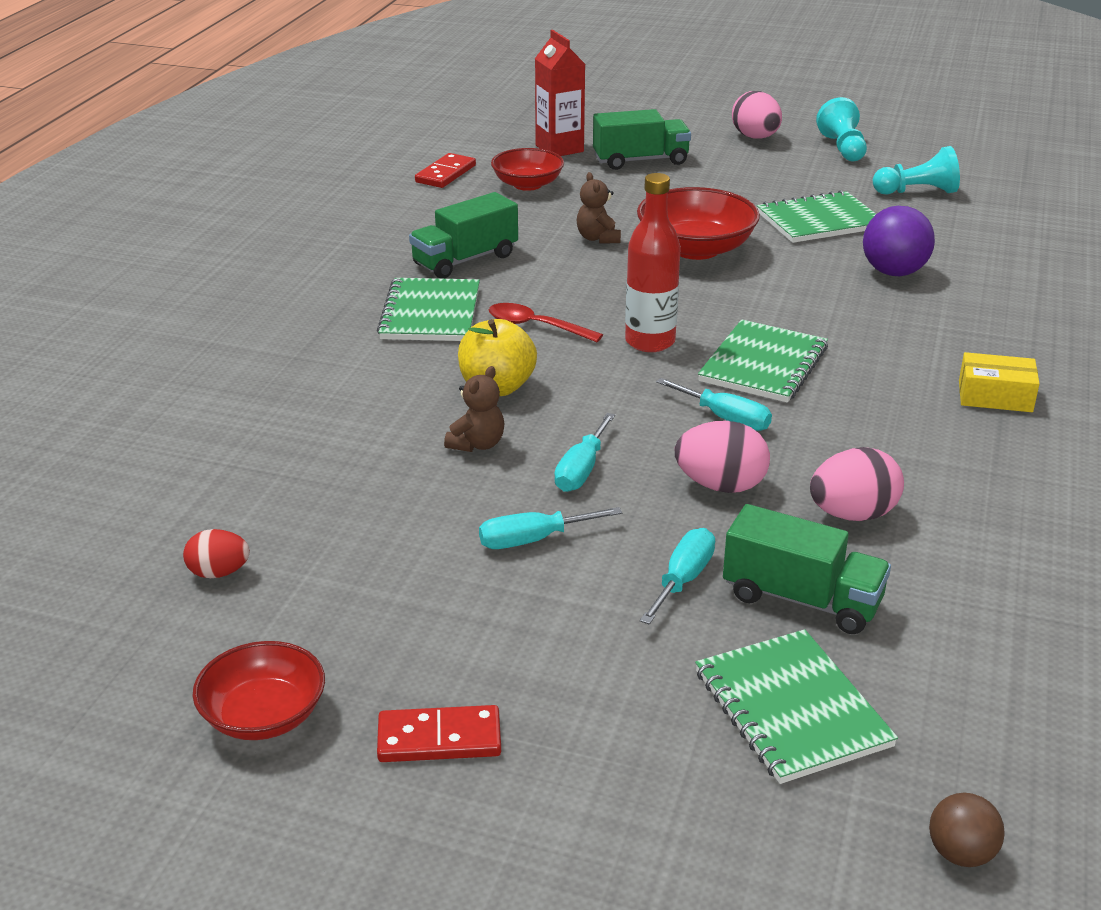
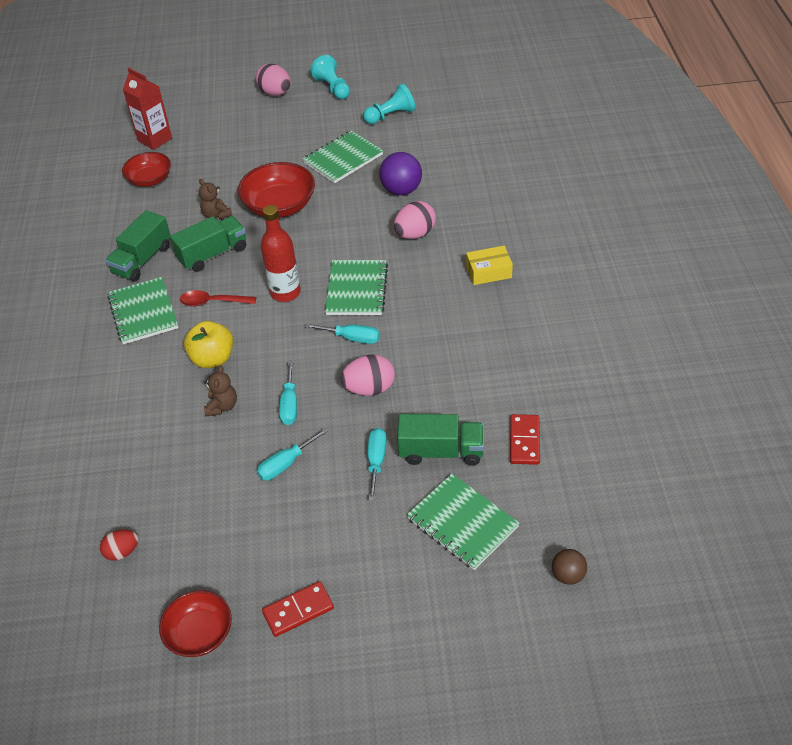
camera: 20 degrees left, 15 degrees up
(446, 174) = (91, 185): red domino -> red domino (524, 441)
(640, 160) = (212, 136): green truck -> green truck (213, 254)
(852, 514) = (445, 384): pink egg -> pink egg (415, 234)

